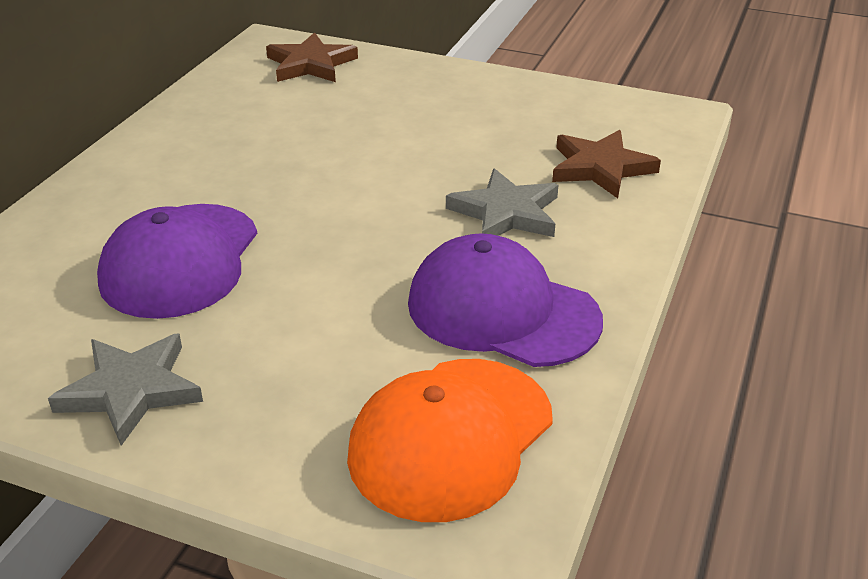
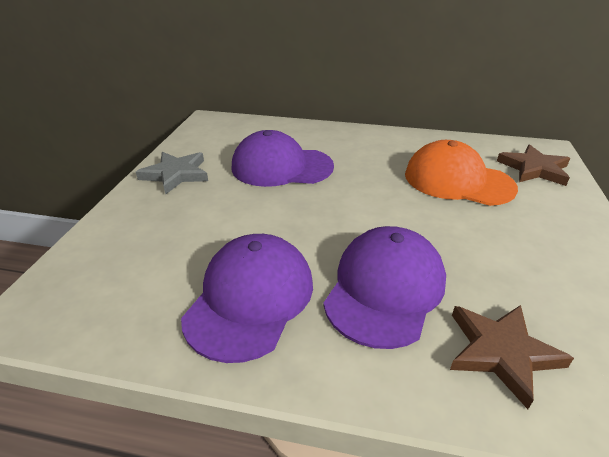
camera: 80 degrees right, 0 degrees up
(451, 438) = (117, 286): orange cap -> orange cap (457, 181)
(506, 213) = (385, 288): grey star -> purple cap

